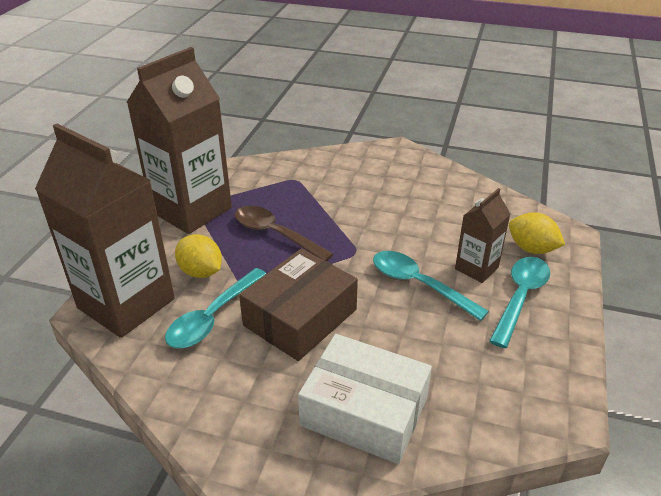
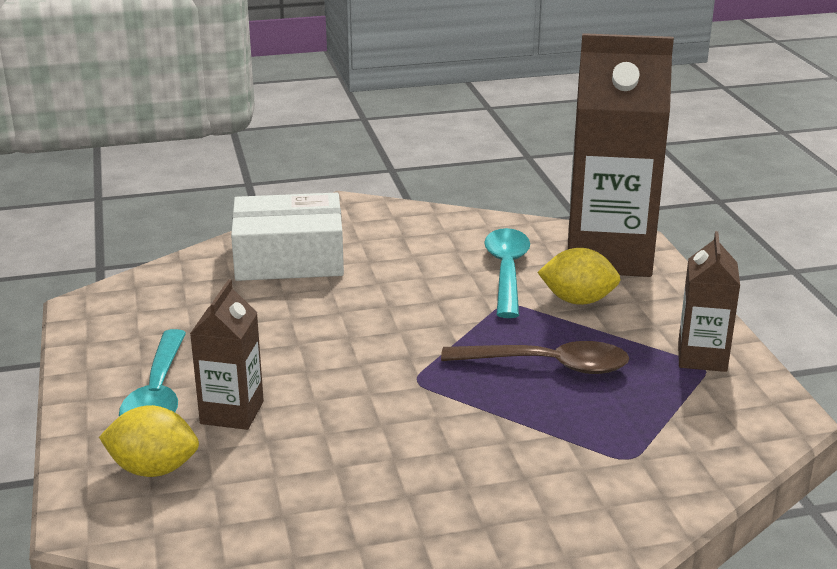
camera: 150 degrees right, 10 degrees down
(191, 210) = (702, 357): brown carton -> brown carton, size x0.50
(300, 317) = (416, 298): brown box -> none
(418, 284) = (302, 368): turquoise spoon -> none

